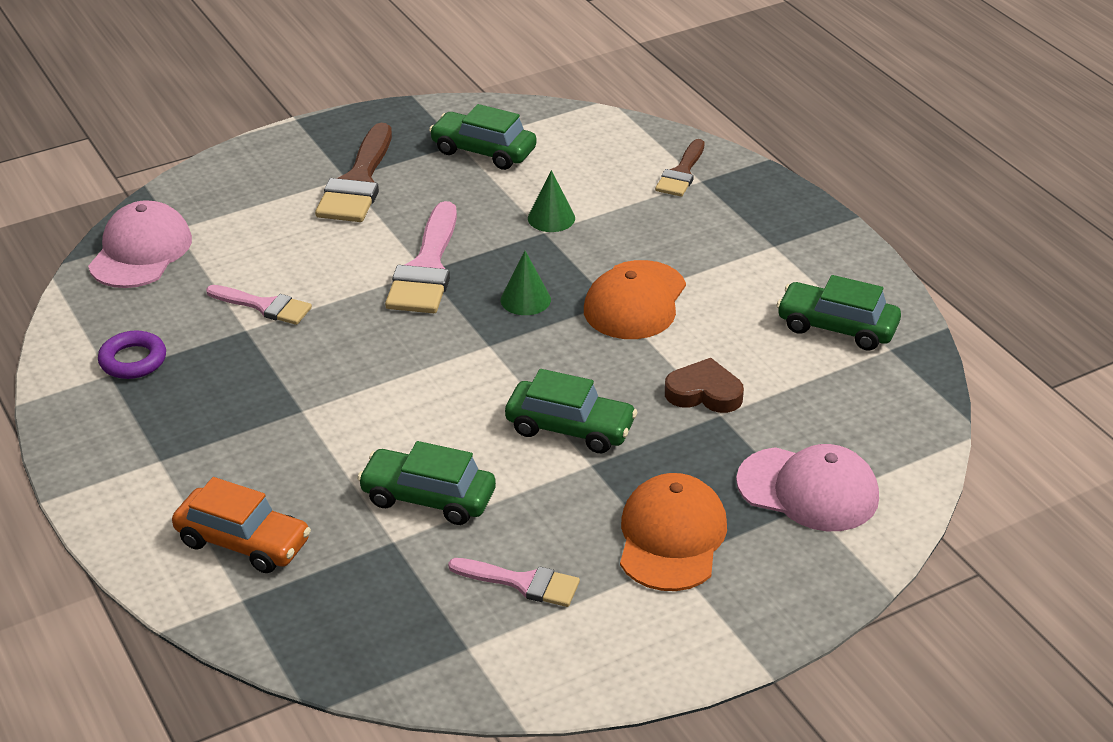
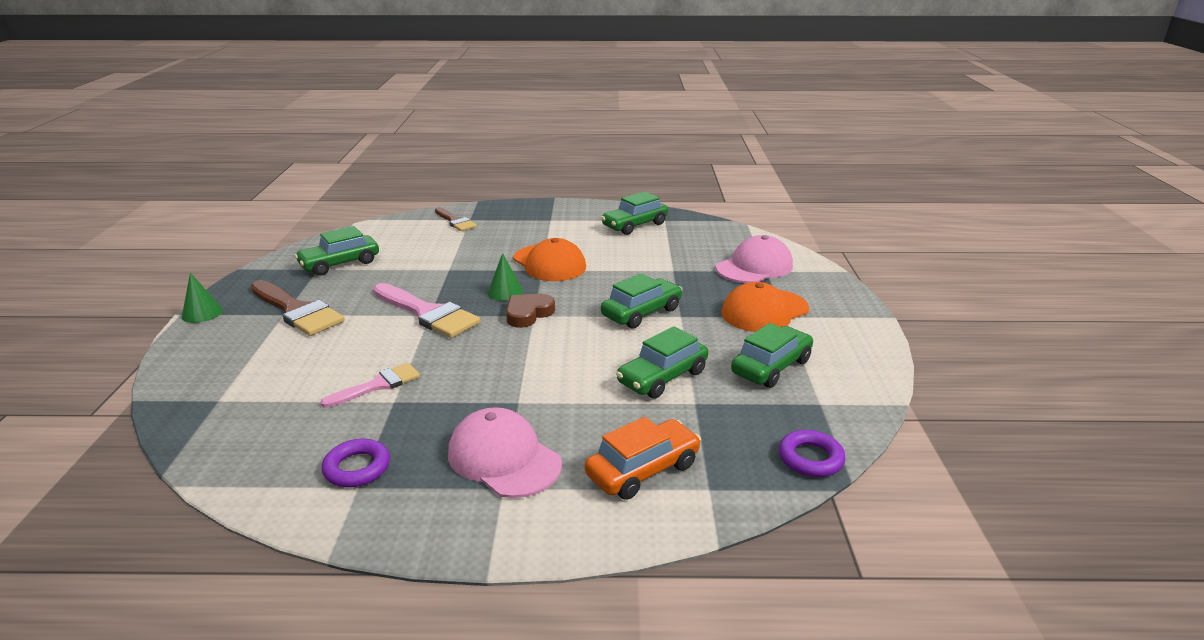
camera: 60 degrees left, 10 degrees down
(140, 251) = (219, 425): pink cap -> pink cap (504, 458)
(345, 664) = (810, 458): none -> purple ring
(522, 583) = (771, 367): pink brush -> green car
(551, 218) = (439, 263): green cone -> green cone (202, 313)
(671, 537) = (764, 311): orange cap -> orange cap turned 75 degrees counterclockwise
(704, 393) = (650, 269): brown heart -> brown heart (528, 314)

